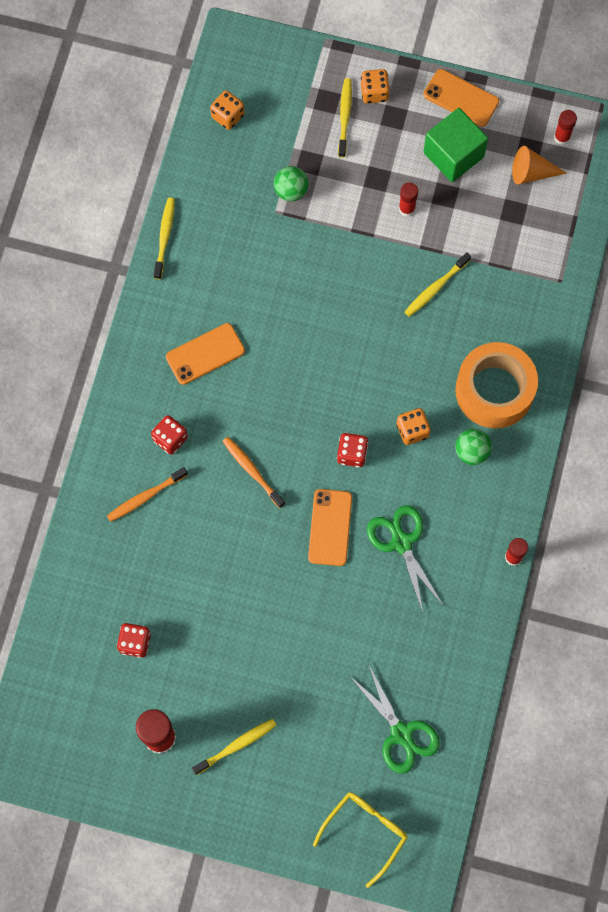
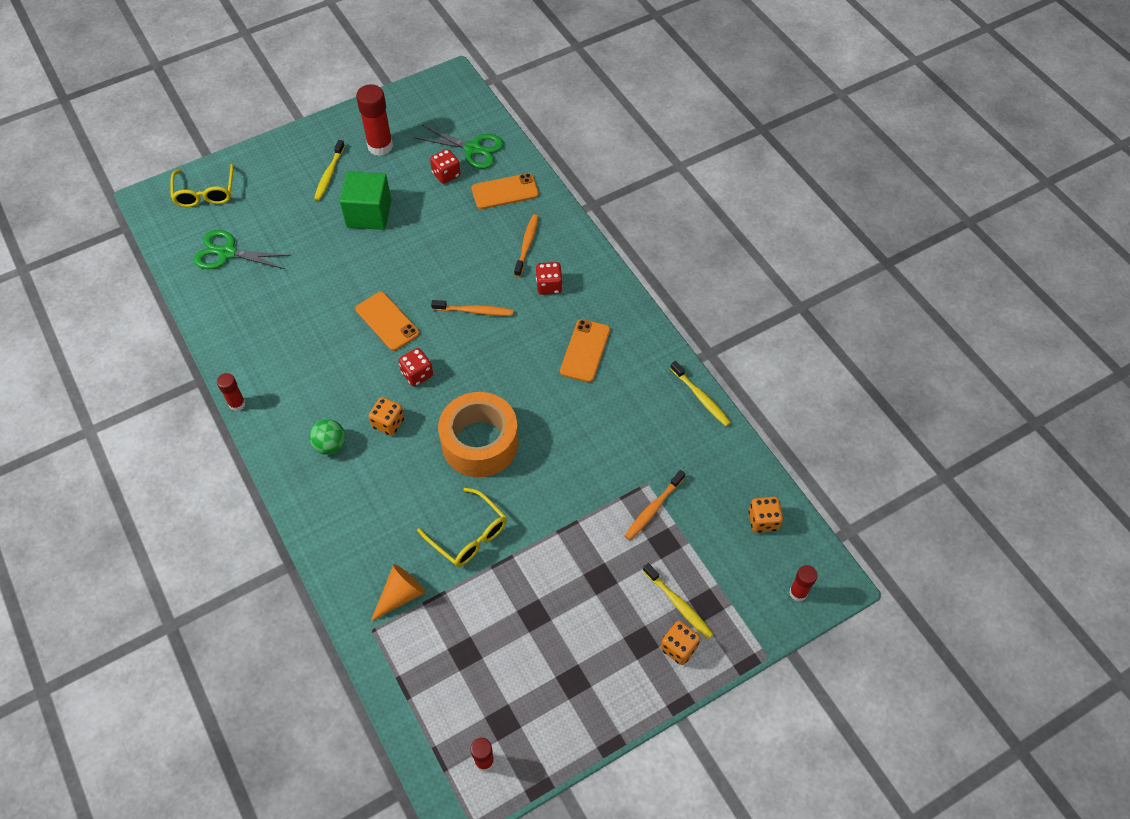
camera: 135 degrees right, 15 degrees down
(291, 191) = (653, 509): green ball -> orange toothbrush
(401, 542) = (328, 351): green scissors -> green scissors (473, 149)
(406, 209) = (552, 575): red glue stick -> red glue stick (798, 592)
(435, 288) = (469, 535): yellow toothbrush -> yellow glasses
(453, 155) = (561, 655): green cube -> green cube (369, 214)
(461, 98) = (604, 713): orange phone -> orange phone (505, 191)
(494, 391) = (351, 500): orange tape -> orange tape (480, 443)
(531, 172) = (481, 702): orange cone -> orange cone (401, 595)

